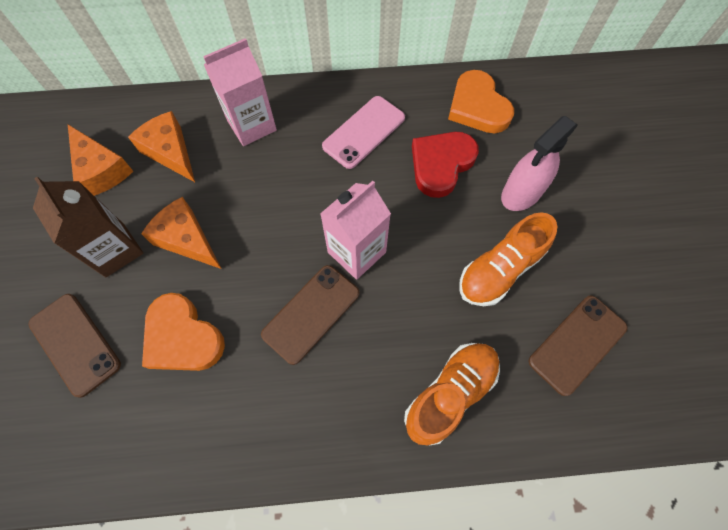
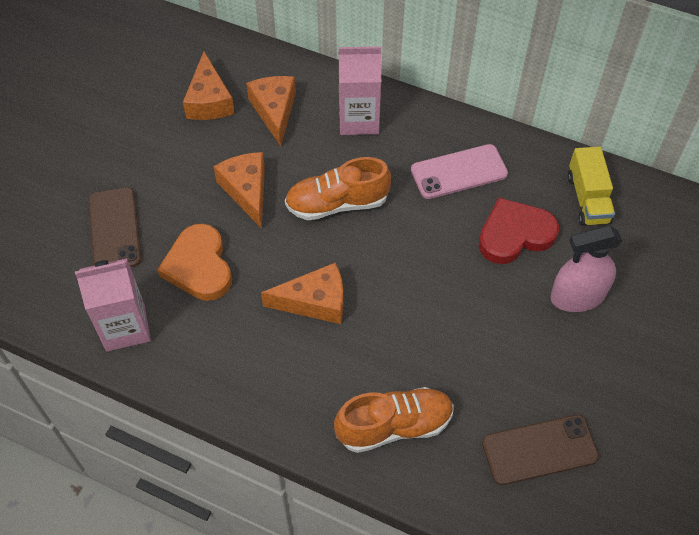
camera: 30 degrees right, 10 degrees down
(115, 250) = (184, 172): brown carton -> none
(311, 313) = (315, 302): brown phone -> orange cheese
(356, 252) = (386, 272): pink carton -> pink carton (125, 327)
(477, 107) = (588, 199): orange heart -> yellow truck
(499, 270) = (508, 351): orange shoe -> orange shoe (337, 204)

